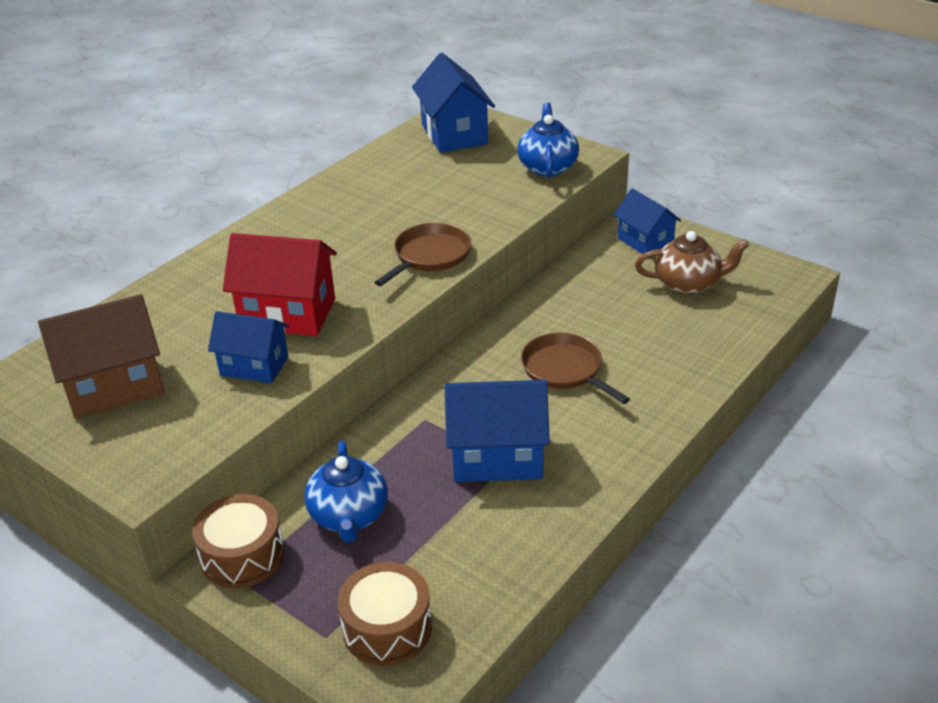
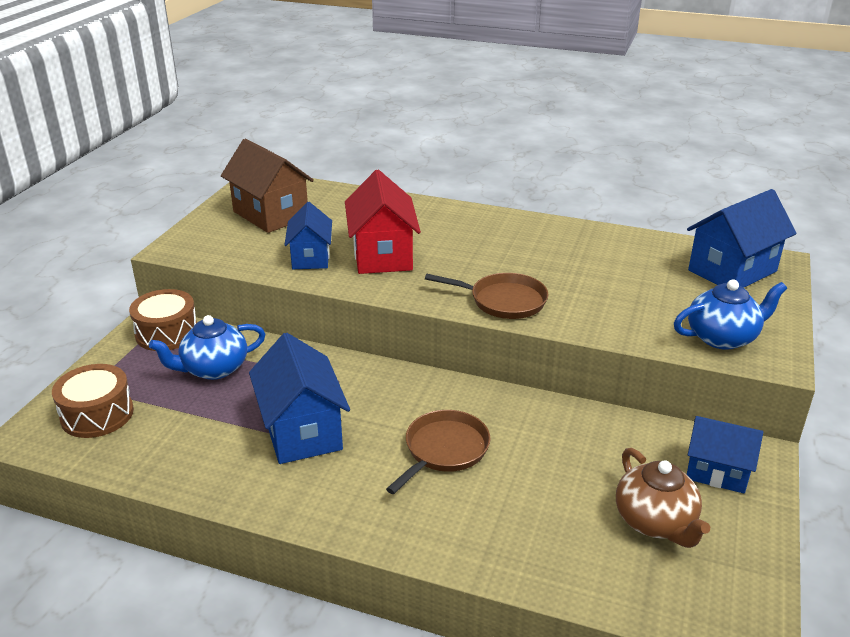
camera: 70 degrees right, 5 degrees down
(645, 242) = (717, 472): blue house -> blue house turned 75 degrees clockwise

